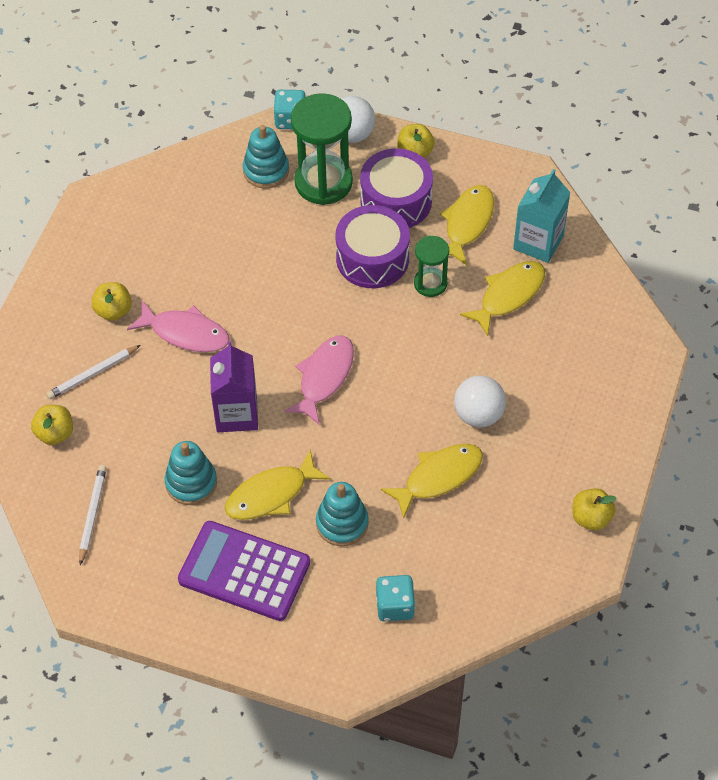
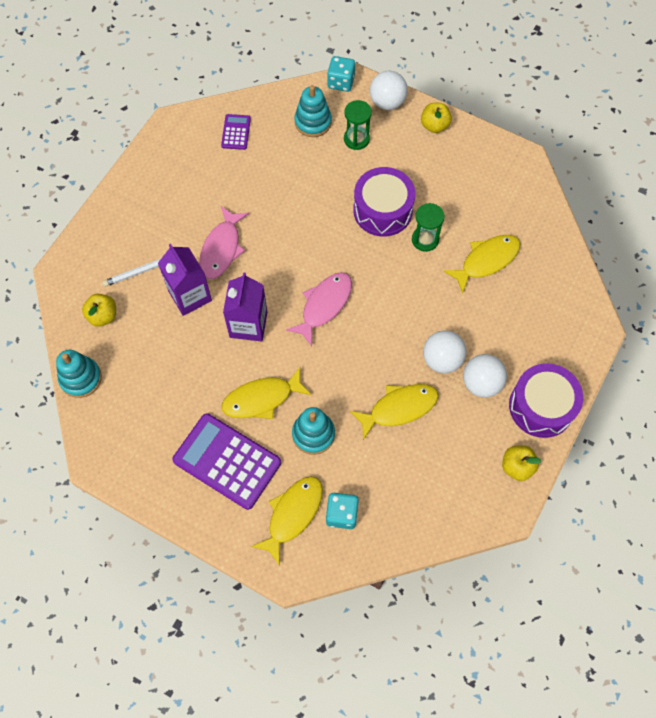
camera: 10 degrees right, 10 degrees up
(92, 514) = (118, 390): white pencil -> none
(113, 311) = (169, 220): yellow apple -> none
(157, 393) = (190, 295): none -> purple carton
(173, 197) = (236, 132): none -> purple calculator
(185, 333) = (222, 249): pink fish -> pink fish turned 75 degrees clockwise
(191, 483) = (200, 377): turquoise stacking toy -> turquoise stacking toy (81, 378)
(323, 182) = (356, 139): green hourglass -> green hourglass, size x0.56
(396, 201) = (411, 164): purple drum -> purple drum (541, 406)
(467, 223) = (465, 193): yellow fish -> yellow fish (292, 514)
(530, 433) = (481, 383): none -> white ball
(538, 242) = (519, 219): turquoise carton -> none

